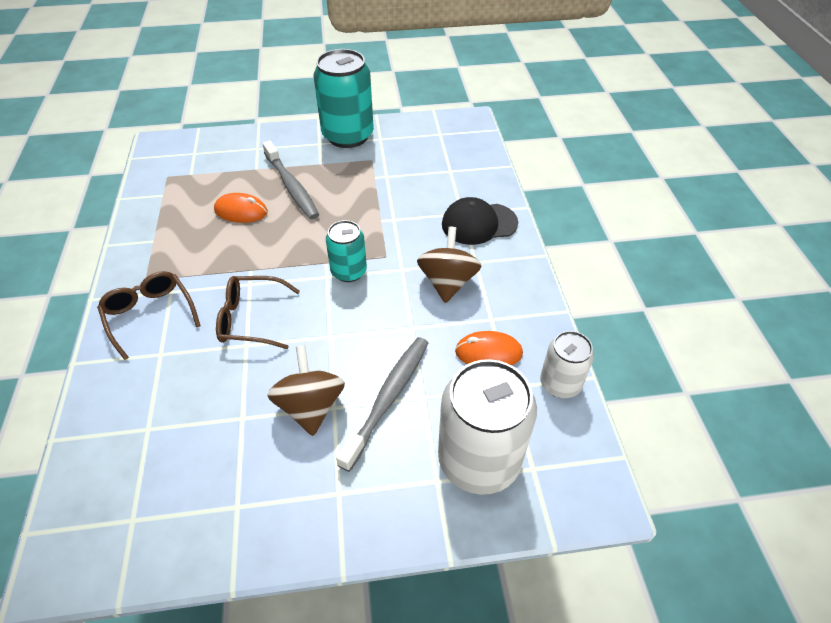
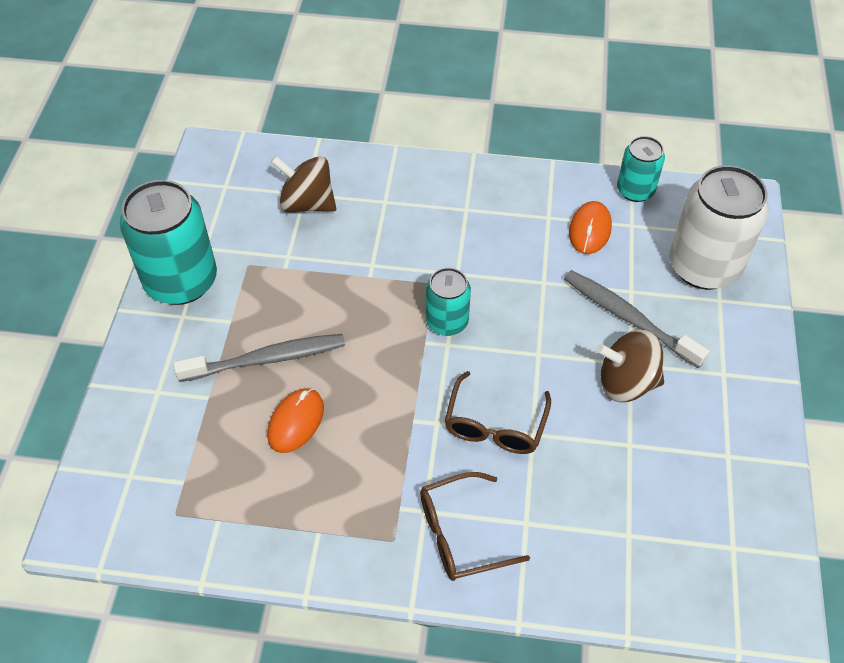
camera: 75 degrees left, 5 degrees up
(447, 282) = (489, 239): brown spinning top -> brown spinning top (307, 203)
(479, 223) = (408, 191): black cap -> none
(560, 383) = (635, 190): white can -> turquoise can

